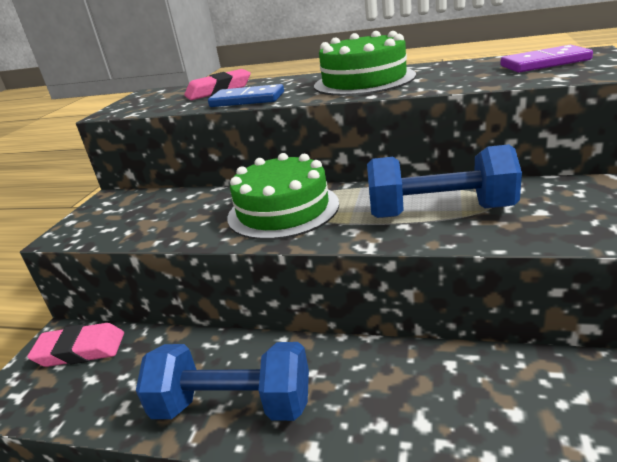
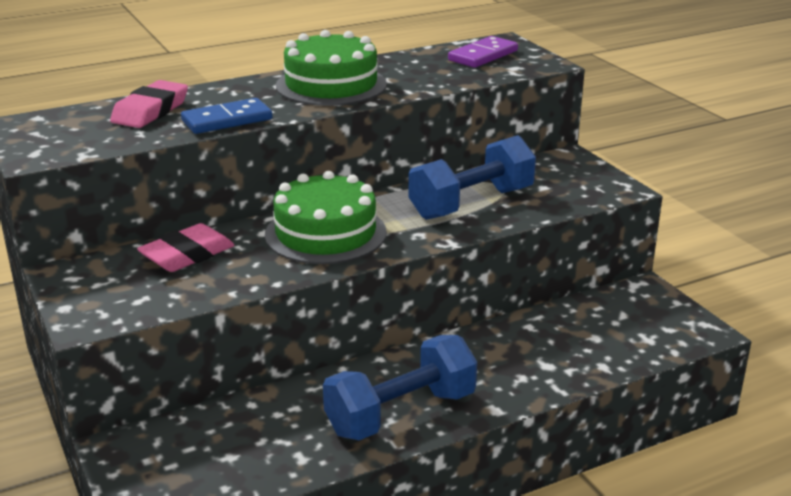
camera: 45 degrees left, 0 degrees up
(80, 350) = (173, 445): pink eraser -> pink eraser (187, 255)

